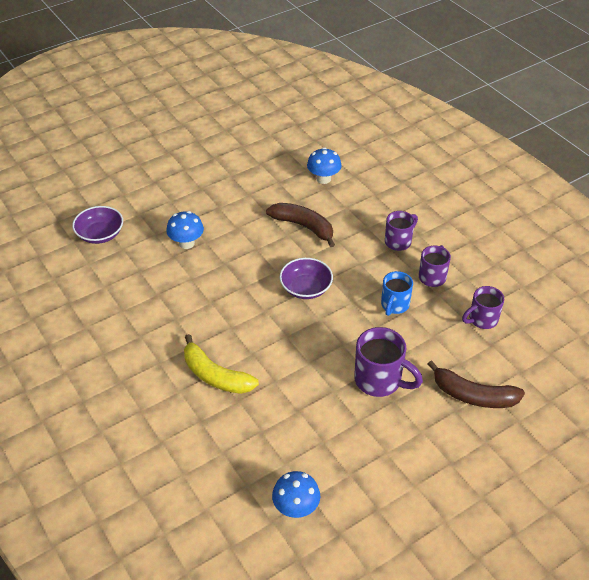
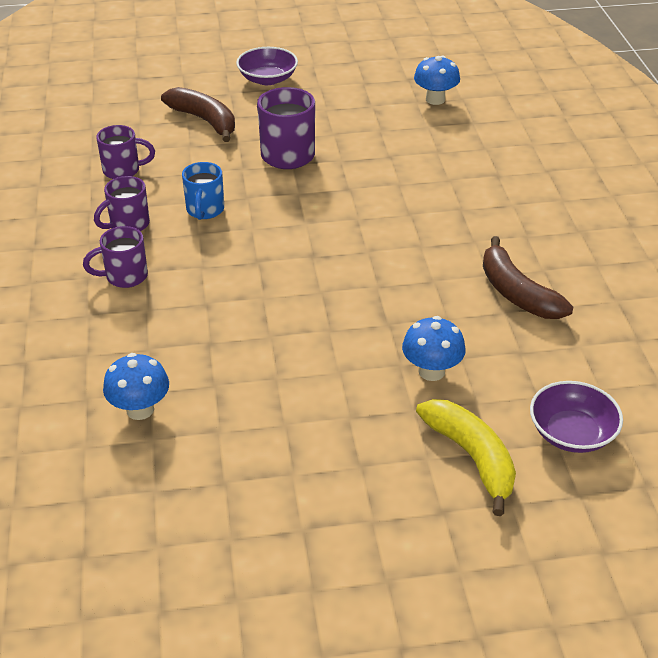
camera: 155 degrees left, 5 degrees down
(215, 375) = (464, 205): yellow banana -> yellow banana (471, 457)
(303, 226) = (237, 339): brown banana -> brown banana (517, 293)
(306, 288) = (297, 259): purple bowl -> purple bowl (267, 79)
(394, 305) = (205, 210): blue mug -> blue mug turned 135 degrees clockwise

